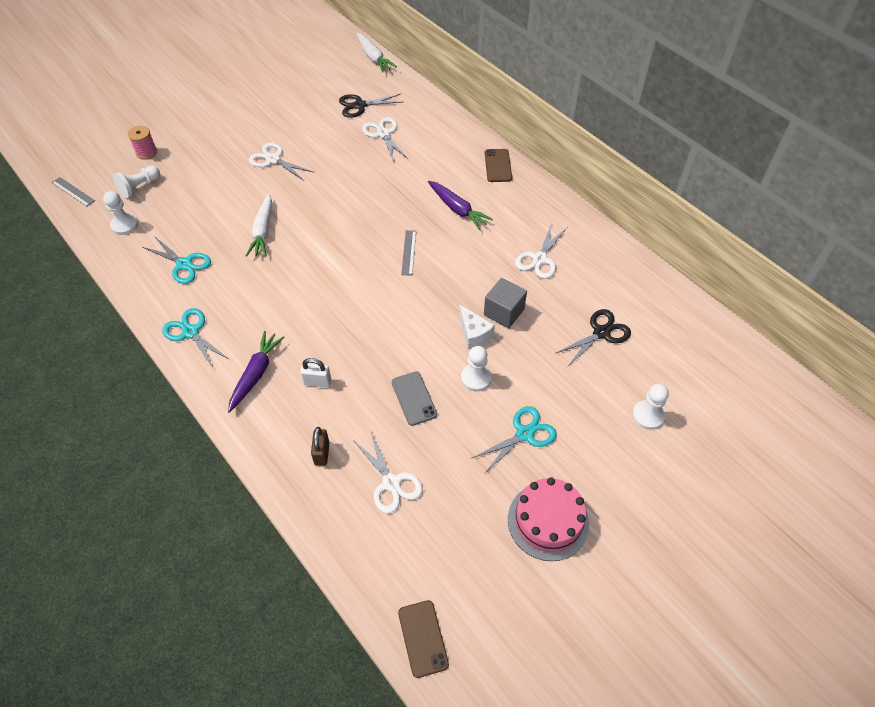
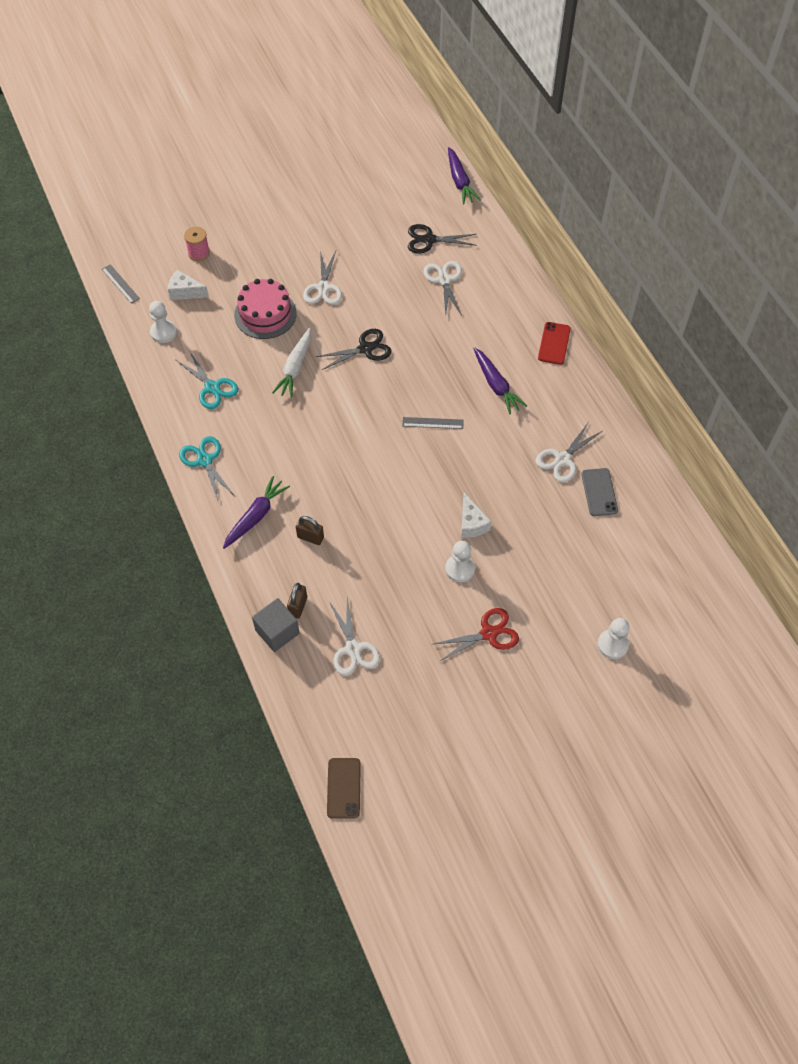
camera: 15 degrees right, 5 degrees up
(139, 187) = (185, 292): white pawn -> white cheese
(273, 160) = (323, 288): white scissors -> white scissors turned 135 degrees counterclockwise
(317, 382) = (310, 537): white padlock -> brown padlock
(374, 58) = (460, 181): white carrot -> purple carrot
(408, 252) = (432, 423): grey ruler -> grey ruler turned 75 degrees clockwise
(414, 398) = (395, 575): grey phone -> grey phone (599, 492)
(498, 166) = (554, 343): brown phone -> red phone
(504, 312) = (508, 508): grey cube -> grey cube (277, 632)
(524, 434) = (488, 633): turquoise scissors -> red scissors
(548, 521) = (484, 718): pink cake -> pink cake (265, 314)
(601, 333) = (597, 552): black scissors -> black scissors (365, 349)

